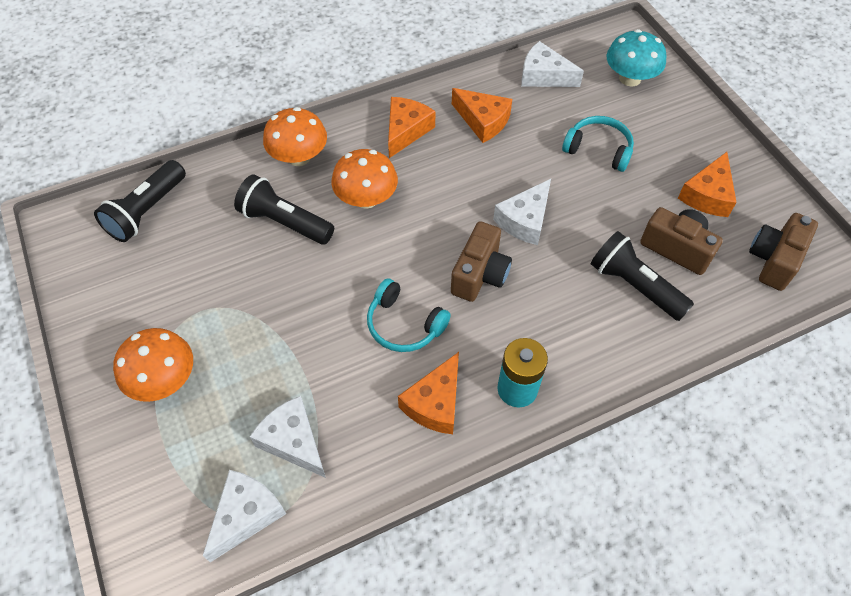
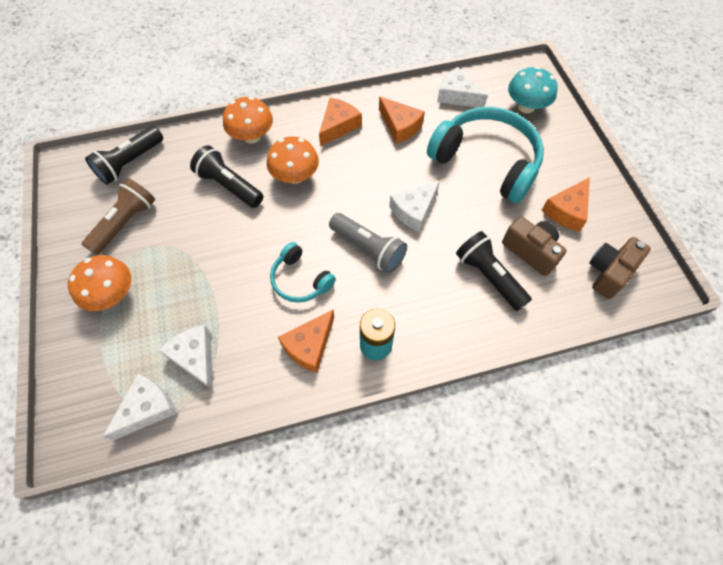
camera: 10 degrees right, 5 degrees up
(159, 287) = (125, 223): none -> brown flashlight
(480, 274) = (368, 249): brown camera -> grey flashlight
(598, 149) = (486, 161): turquoise headphones -> turquoise headphones, size x1.96

